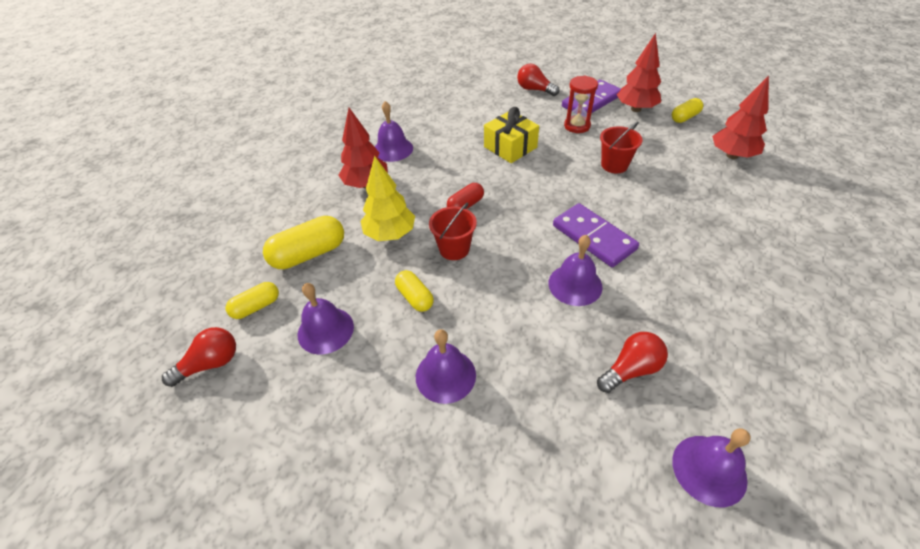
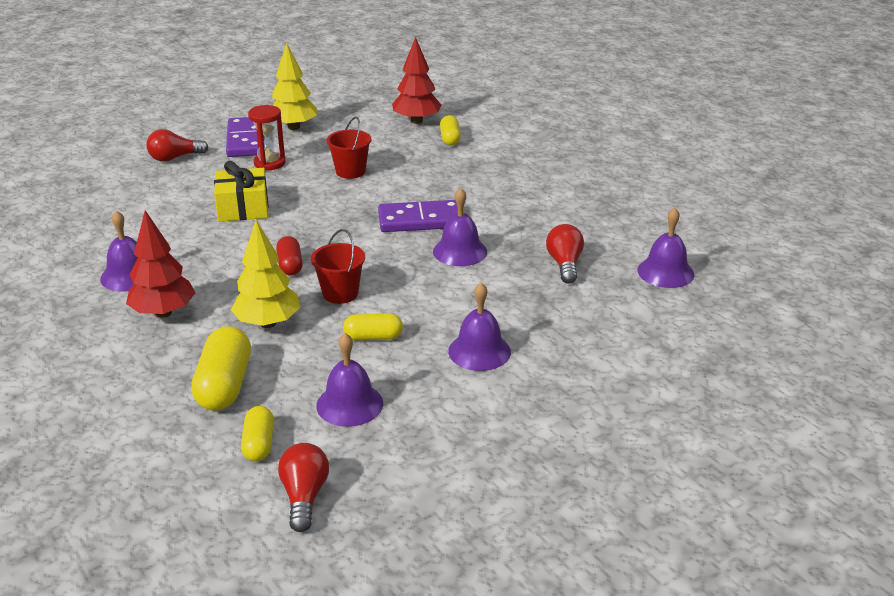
camera: 60 degrees left, 15 degrees down
(636, 109) = (294, 127): red tree -> yellow tree
(684, 117) = (341, 114): yellow capsule -> yellow capsule (450, 139)

